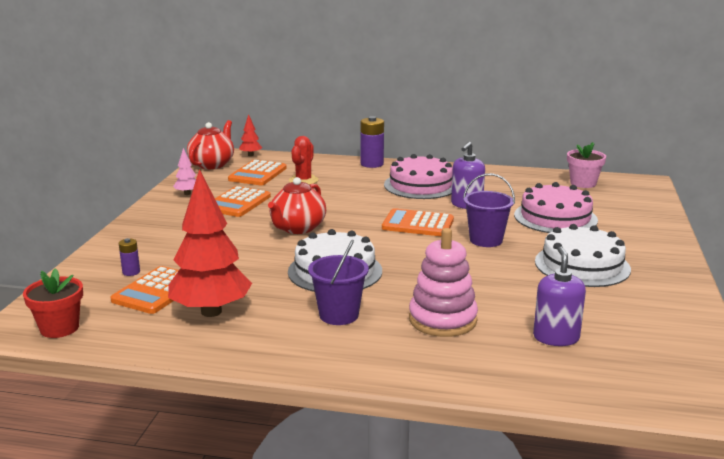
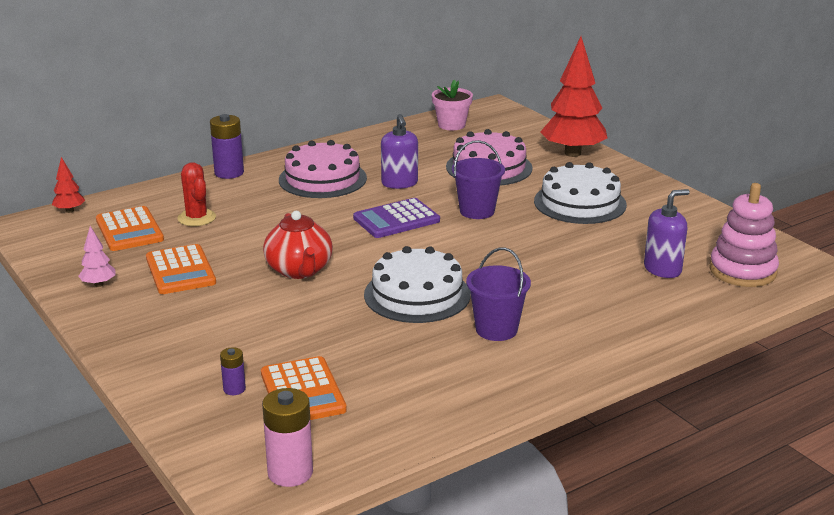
camera: 45 degrees left, 5 degrees up
(59, 328) = (290, 472): red flower pot -> pink battery
(211, 312) = (392, 382): red tree -> red tree (572, 153)
(212, 164) = (48, 239): red teapot -> none
(418, 224) = (396, 219): orange calculator -> purple calculator
(442, 320) = (573, 294): pink stacking toy -> pink stacking toy (742, 271)
(556, 337) = (662, 269): purple soap dispenser -> purple soap dispenser turned 105 degrees clockwise

